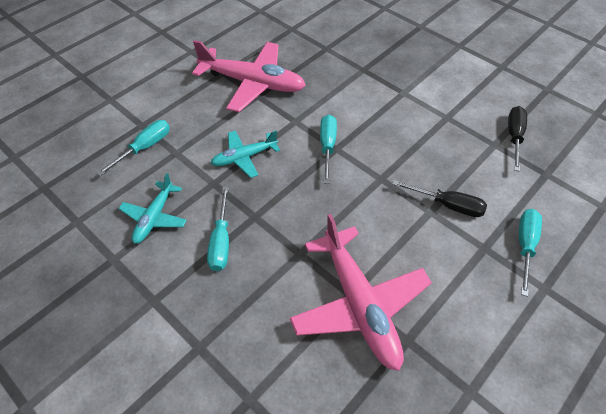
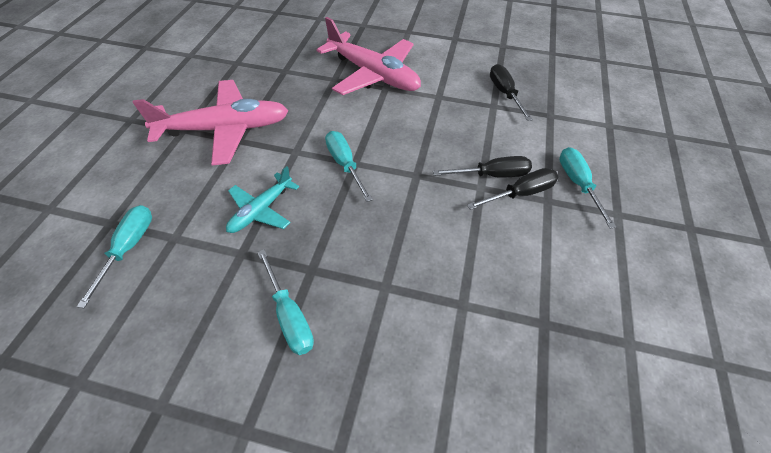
camera: 30 degrees left, 0 degrees up
(154, 217) = (189, 326): turquoise plane -> none
(359, 304) = (477, 310): pink plane -> pink plane (373, 74)
(463, 231) = (520, 193): none -> black screwdriver

